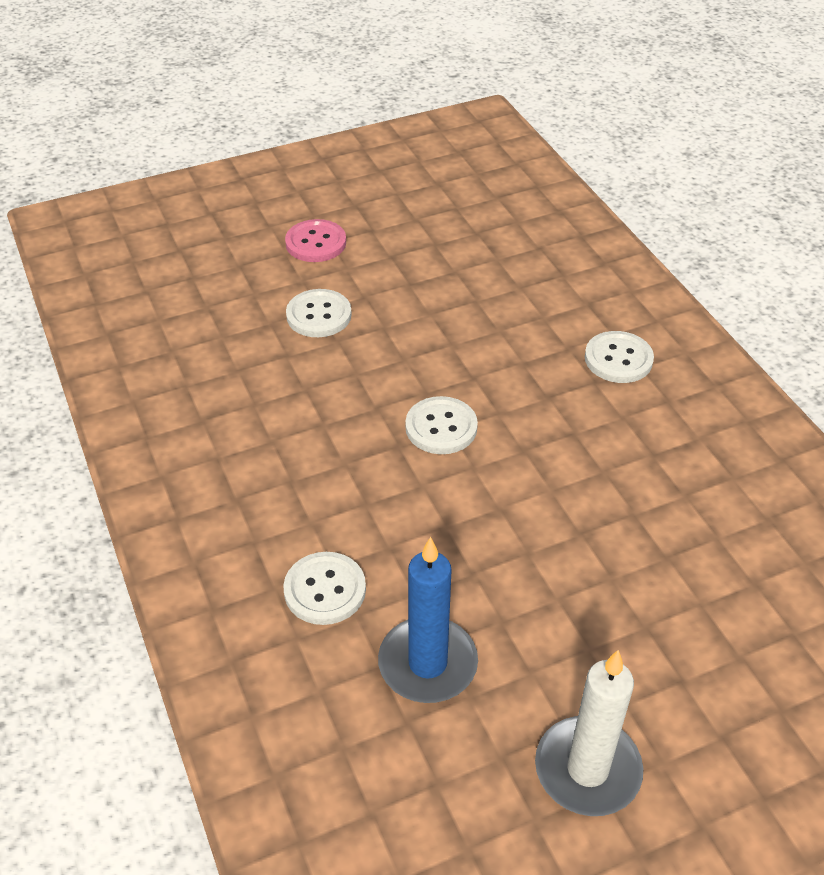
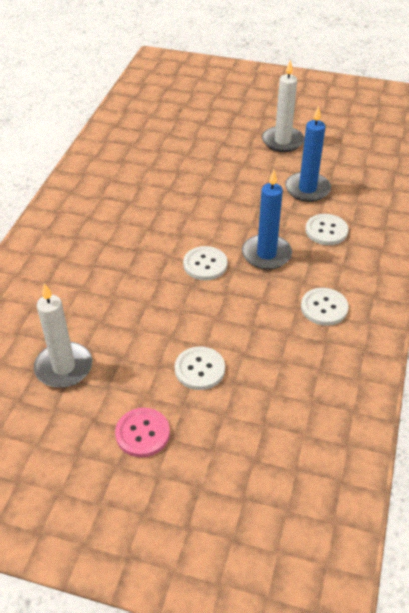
camera: 140 degrees left, 0 degrees up
(377, 491) = (266, 254): none -> blue candle
(453, 247) = (64, 367): none -> white candle
(618, 359) = (80, 246): white button -> white button (324, 308)

